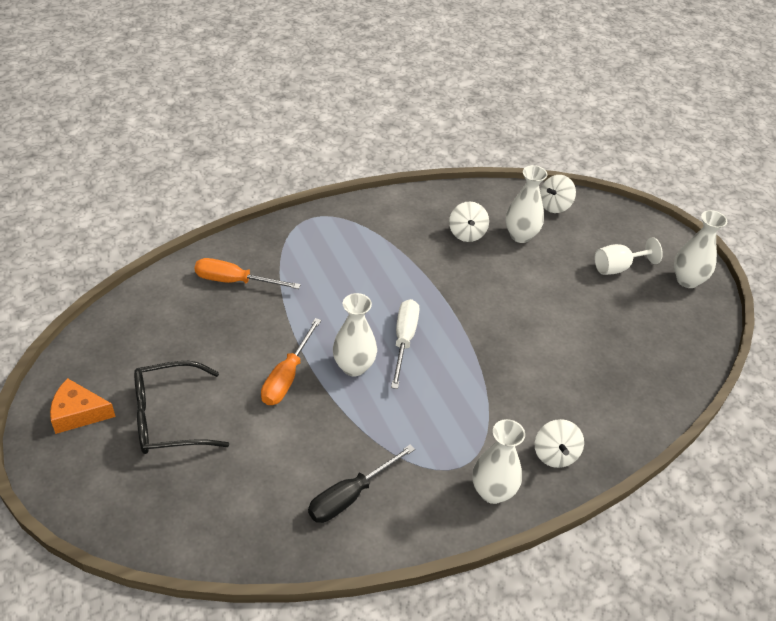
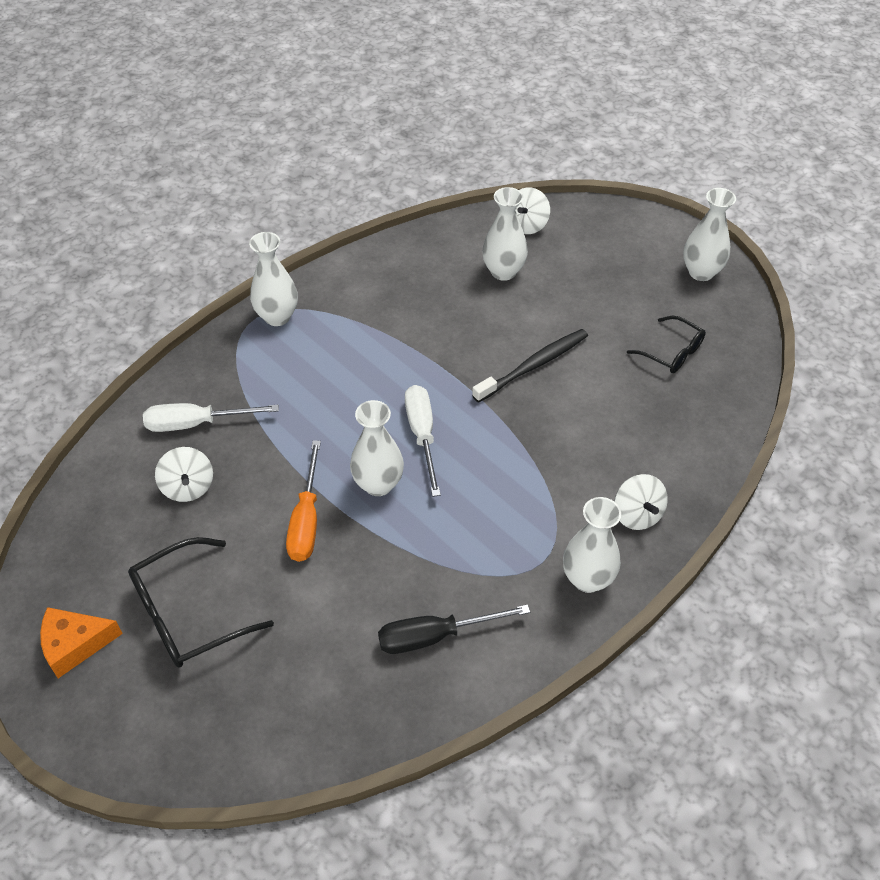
camera: 15 degrees left, 5 degrees up
(235, 281) = (196, 423): orange screwdriver -> white screwdriver
(328, 221) = (277, 317): none -> white vase
(350, 496) = (435, 636): black screwdriver -> black screwdriver turned 45 degrees clockwise
(467, 233) = (442, 286): white spinning top -> white spinning top (188, 487)
(516, 313) = (534, 365): none -> black toothbrush
(618, 267) = (622, 279): white goblet -> none
(637, 336) = (672, 352): none -> black glasses

